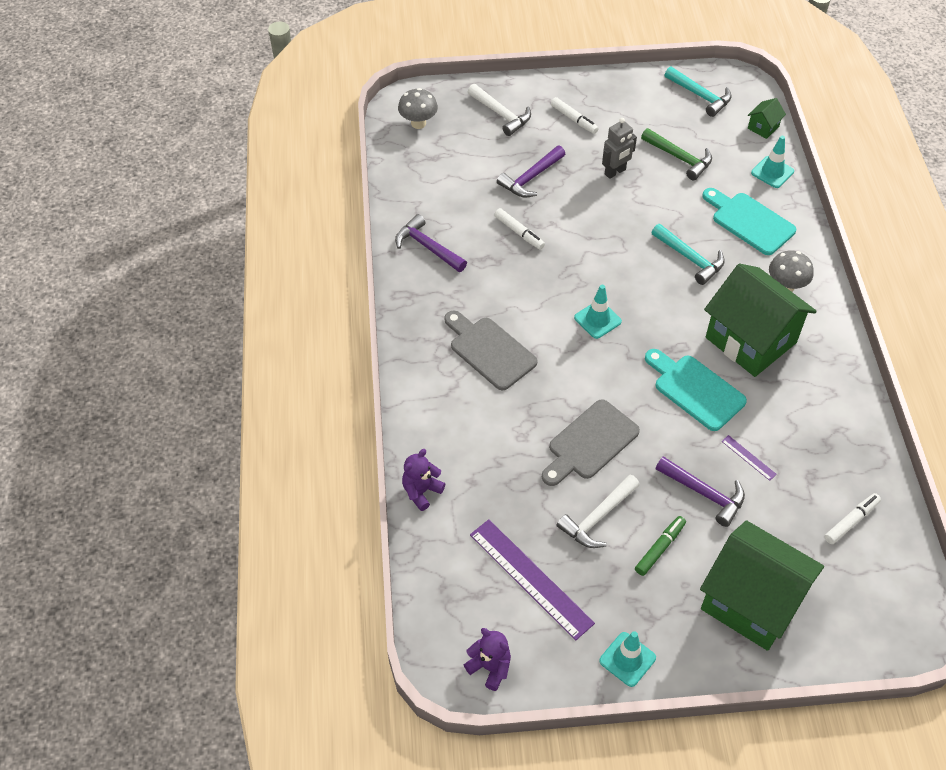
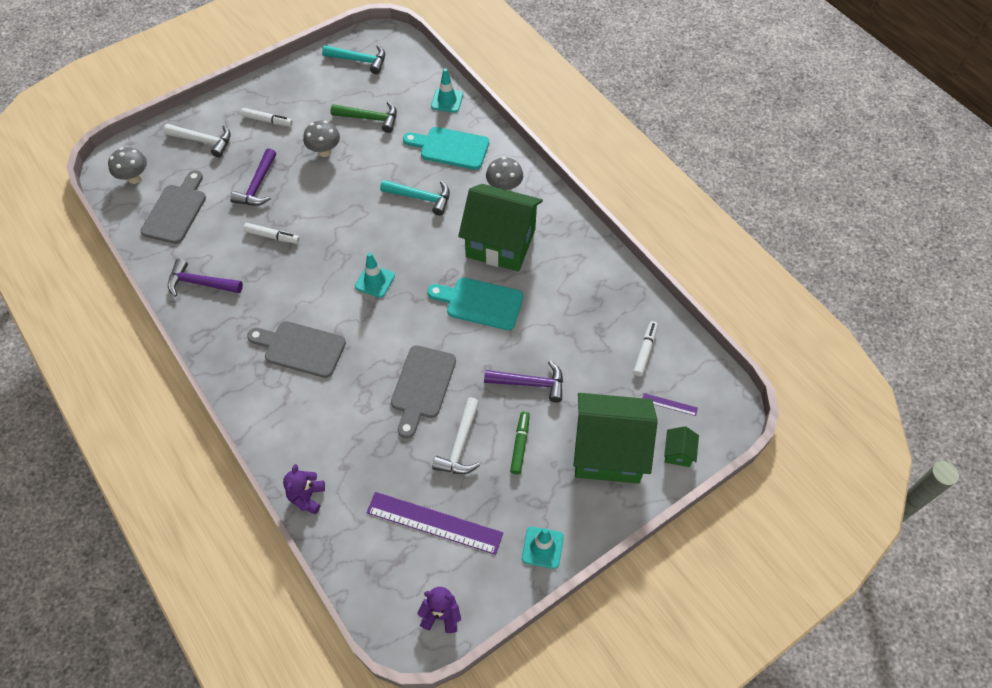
camera: 30 degrees left, 5 degrees up
(440, 170) = (176, 211): none -> grey cutting board
(615, 172) = (324, 151): grey robot -> grey mushroom
(748, 457) = (547, 338): purple ruler -> purple ruler (669, 404)
(763, 127) = (421, 67): green house -> green house (678, 453)

